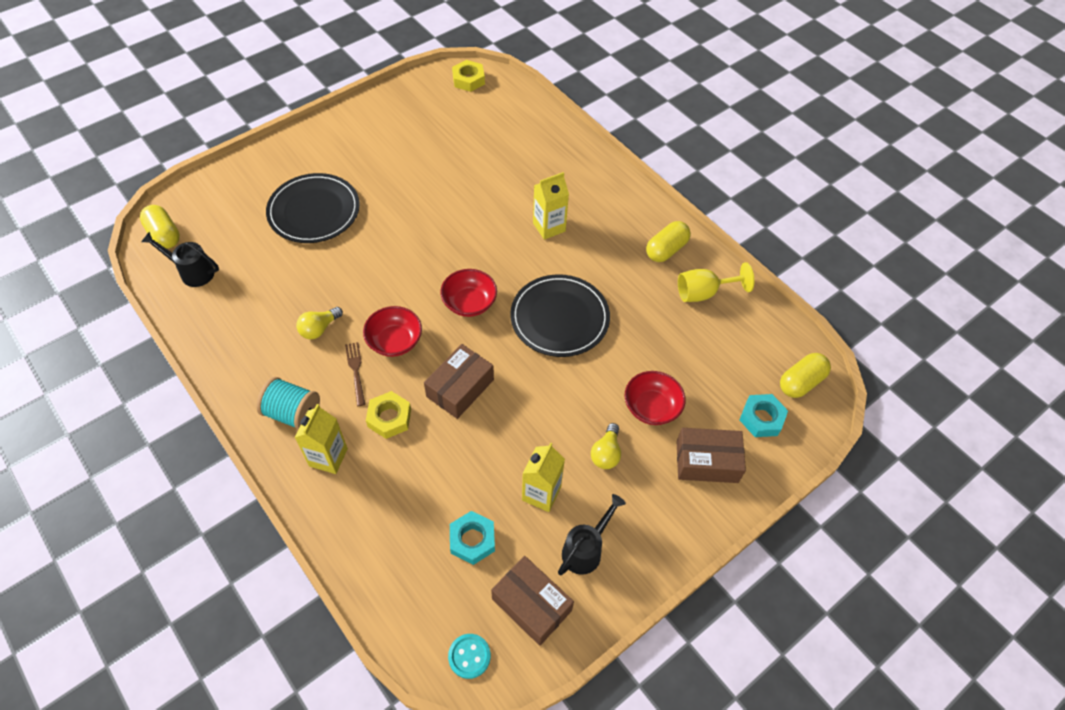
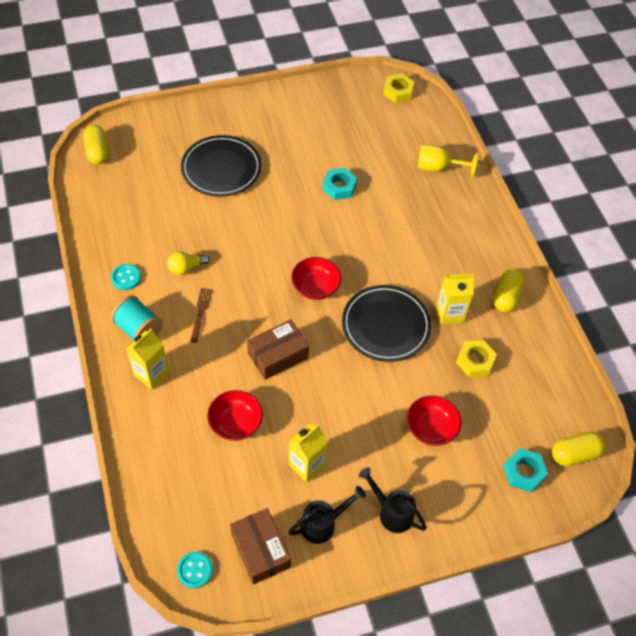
camera: 20 degrees right, 0 degrees up
(192, 272) = (107, 189): black watering can -> black watering can (391, 512)
(254, 361) = (126, 278): none -> turquoise button
(389, 418) = (211, 360): yellow nut -> yellow nut (475, 361)
(395, 341) = (241, 299): red bowl -> red bowl (235, 423)
(472, 540) = (235, 481): turquoise nut -> turquoise nut (339, 187)
(549, 227) = (411, 244): yellow carton -> yellow carton (450, 313)
(606, 453) = (375, 452): yellow light bulb -> none
(666, 249) = (506, 297): yellow capsule -> yellow capsule turned 45 degrees counterclockwise
(704, 293) = (523, 346): yellow goblet -> yellow goblet (438, 168)
(707, 461) = (458, 491): brown box -> none

